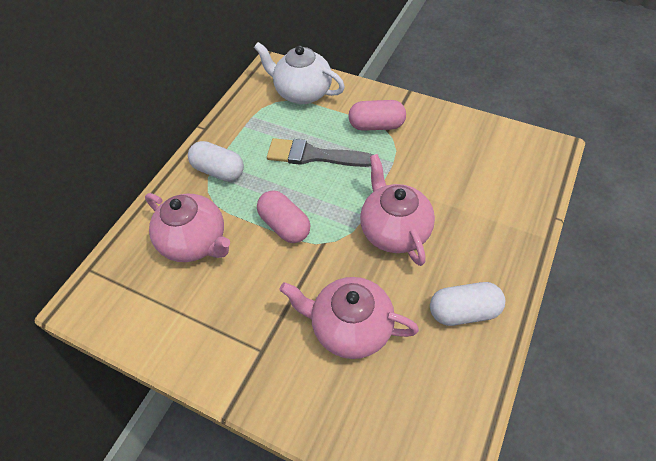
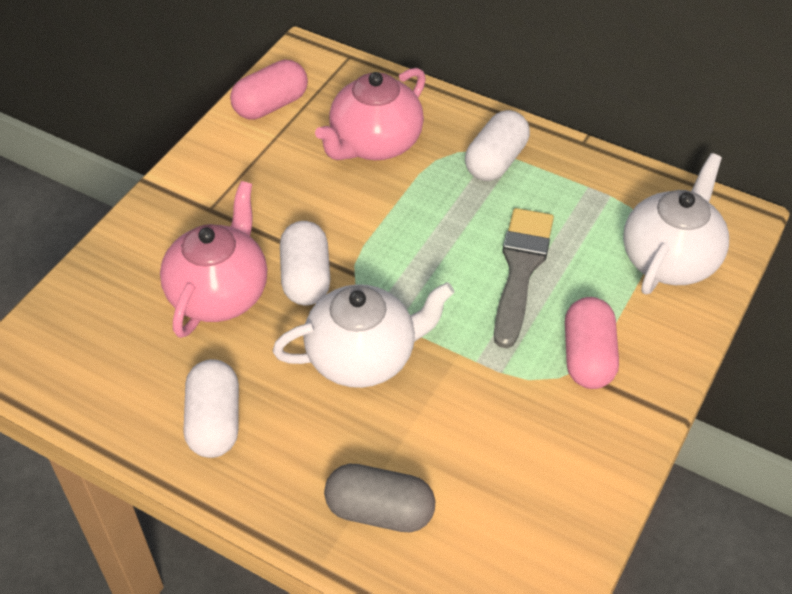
camera: 90 degrees right, 5 degrees down
(285, 225) = (389, 232): pink capsule -> pink capsule (271, 105)
(330, 271) = (306, 278): none -> white capsule
(394, 230) = (363, 357): pink teapot -> white teapot
(502, 212) = (380, 511): none -> grey capsule

